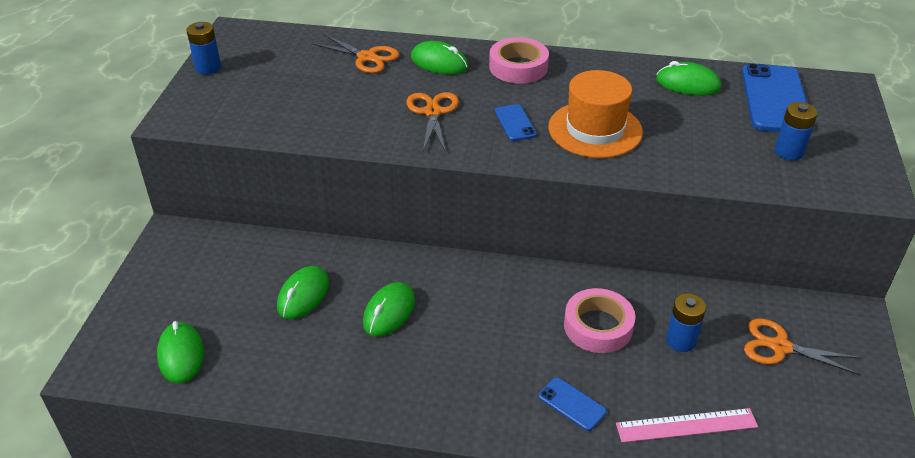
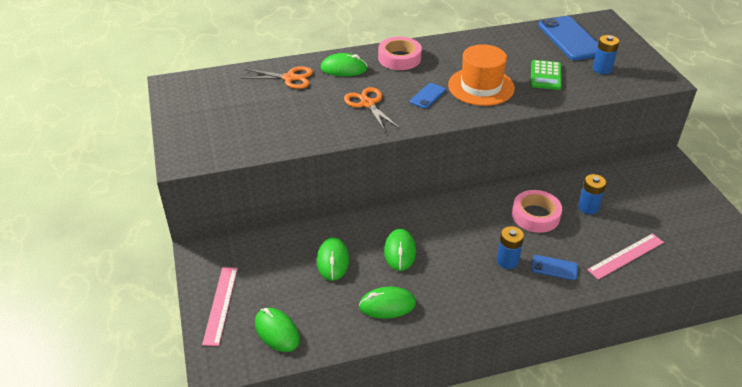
camera: 25 degrees left, 0 degrees up
(147, 302) = (221, 305): none -> pink ruler
(208, 68) = (175, 116): blue battery -> blue battery (507, 261)
(515, 123) = (428, 96): blue phone -> blue phone turned 75 degrees clockwise
(688, 84) = (513, 42): green mouse -> green mouse (387, 305)
(697, 139) = (545, 75): none -> green calculator
(780, 347) = (643, 192): orange scissors -> none

